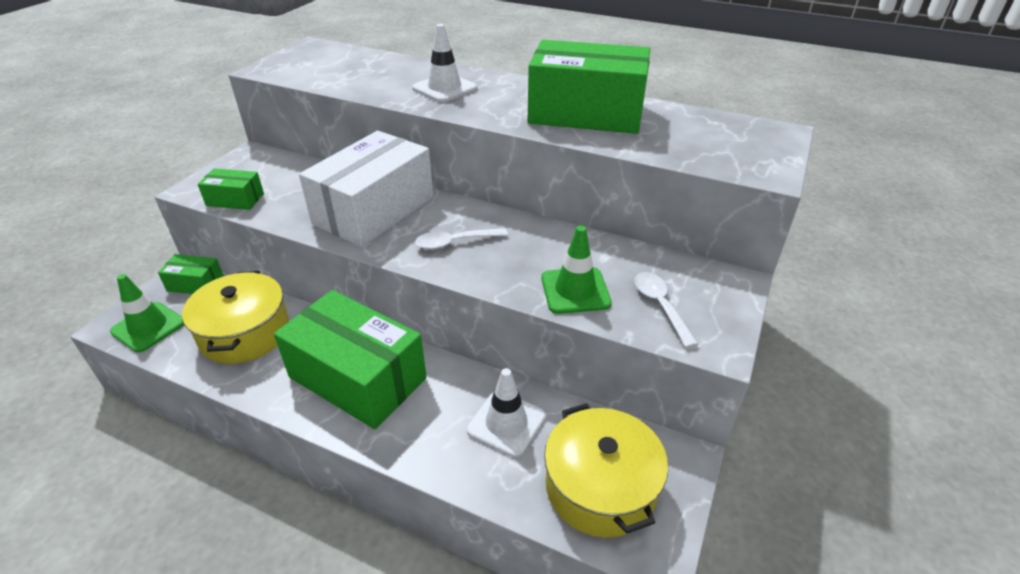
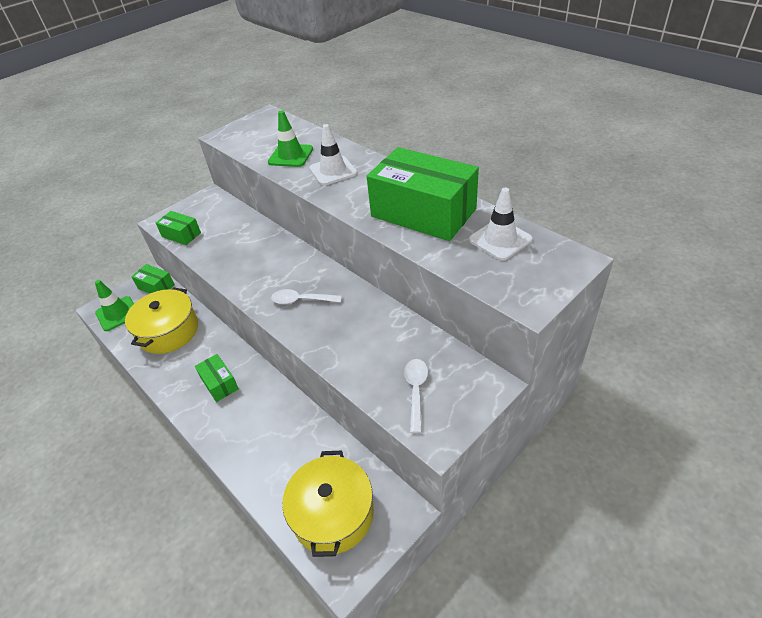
camera: 25 degrees right, 5 degrees up
(357, 378) = (219, 383): green box -> green box, size x0.46
(374, 210) = (263, 261): white box -> none
(506, 423) = (296, 446): white traffic cone -> white traffic cone (500, 240)
(575, 290) = (361, 362): green traffic cone -> green traffic cone (290, 156)

